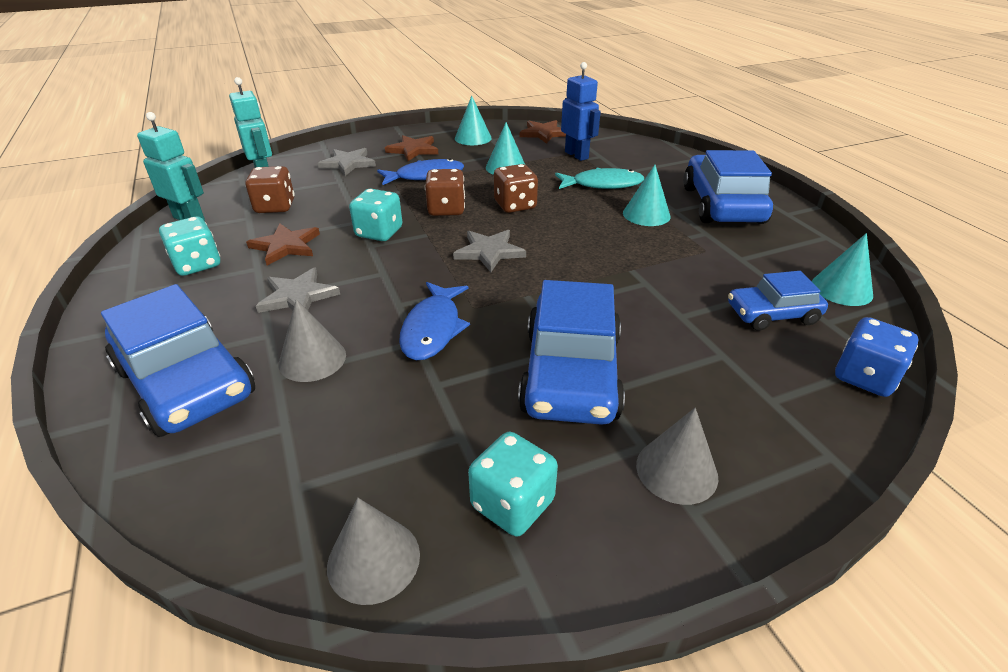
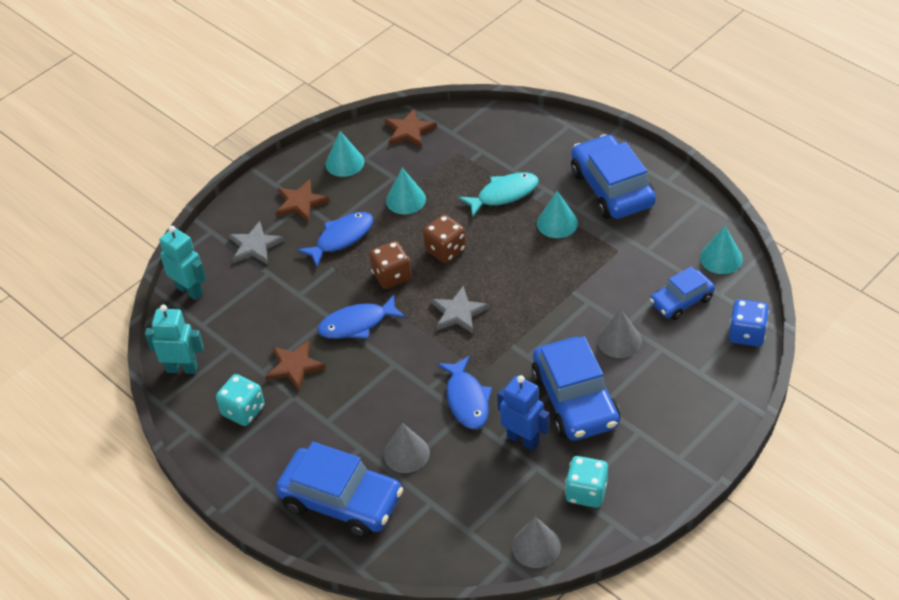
camera: 20 degrees left, 10 degrees up
(275, 207) = (242, 327): brown dice -> none
(298, 296) = (350, 409): grey star -> none
(379, 232) = (357, 324): turquoise dice -> blue fish
(576, 155) = (459, 157): blue robot -> blue robot (523, 439)
(676, 470) = (661, 439): grey cone -> grey cone (619, 340)

